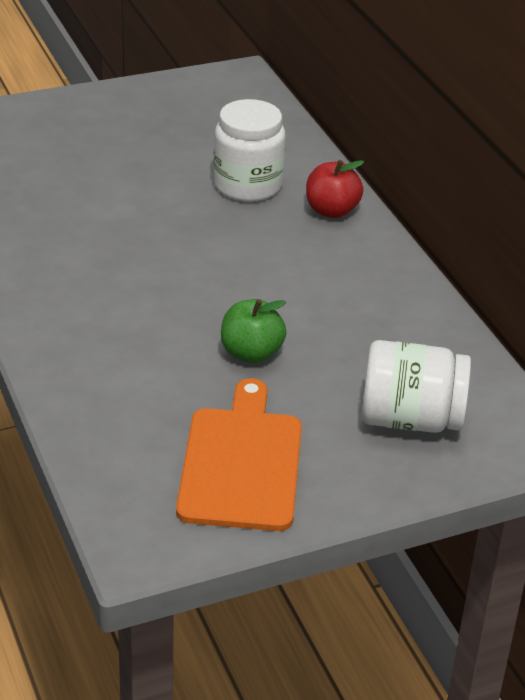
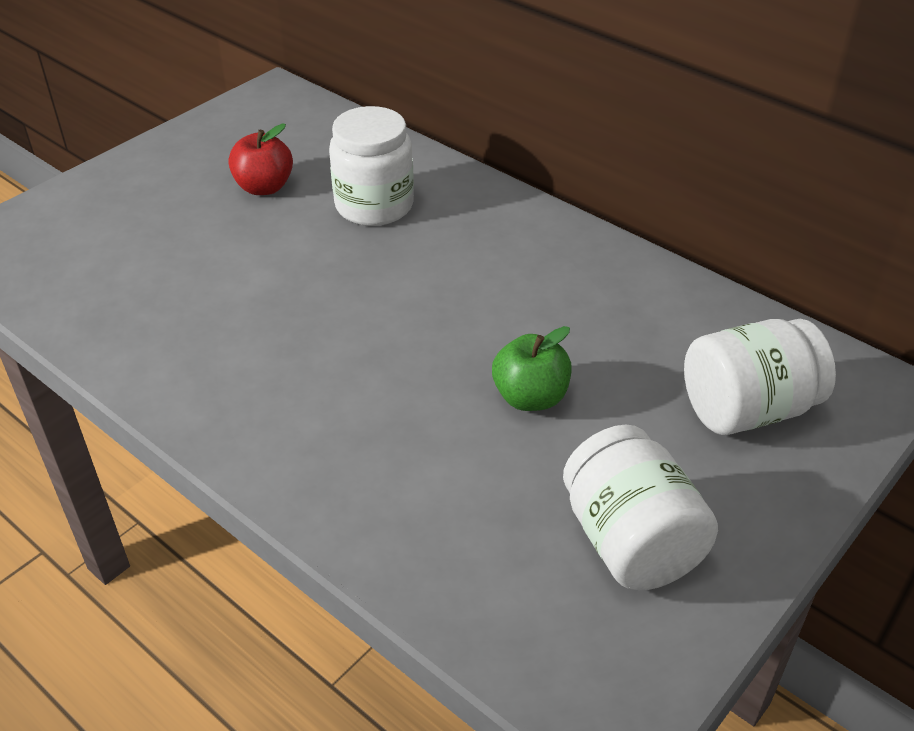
camera: 25 degrees left, 5 degrees up
(241, 463) = (630, 541): orange cutting board -> white jar
(331, 210) = (479, 205): red apple -> red apple (264, 187)

